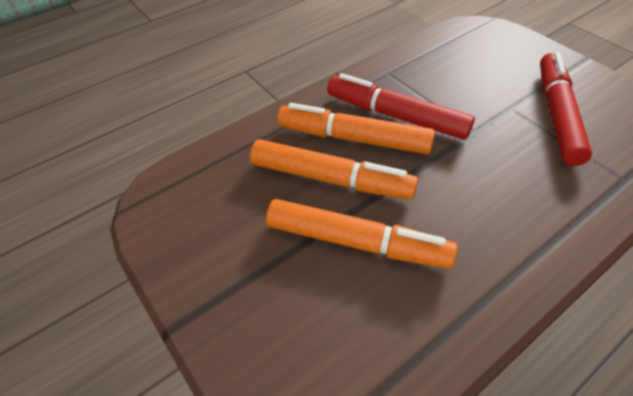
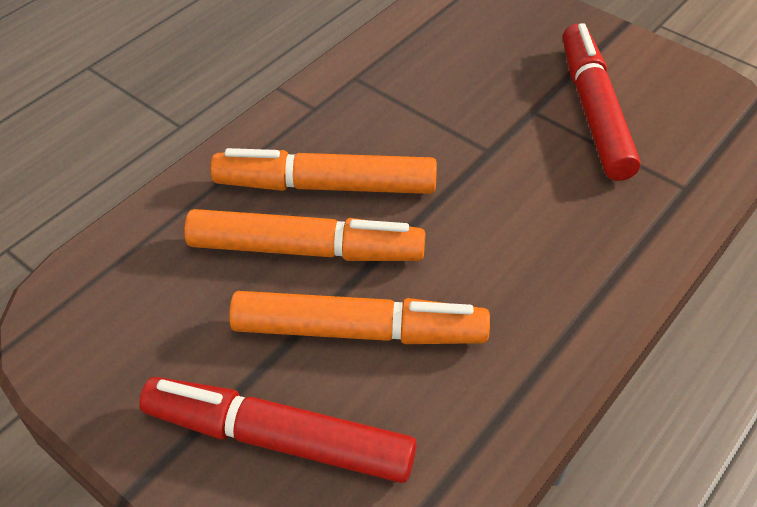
camera: 15 degrees left, 0 degrees up
(396, 116) = (379, 143): red marker -> red marker (278, 438)

